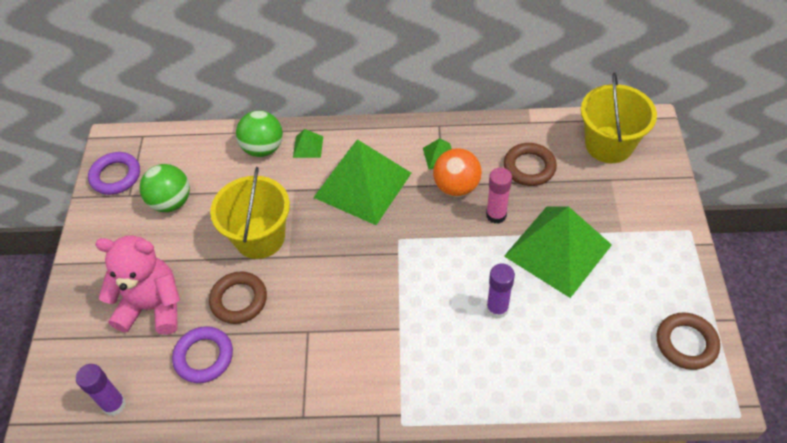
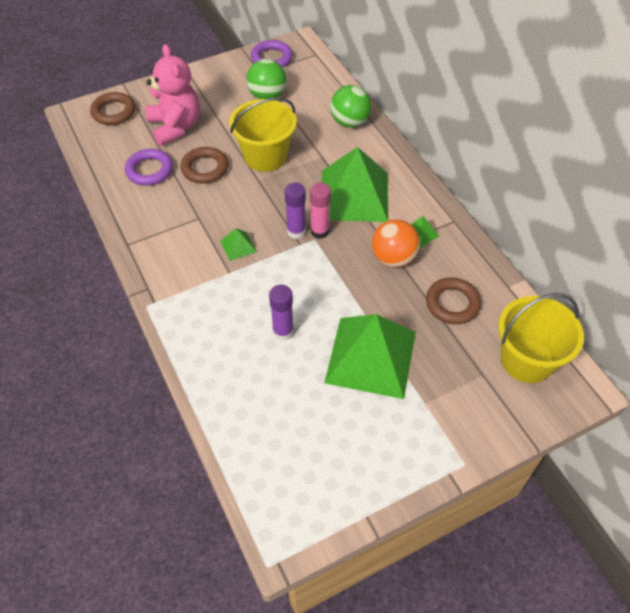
camera: 60 degrees right, 0 degrees up
(114, 404) = (93, 143): purple glue stick -> purple glue stick (296, 231)
(308, 146) = (370, 147): green pyramid -> green pyramid (238, 246)
(496, 215) = (381, 297): pink glue stick -> pink glue stick (319, 231)
(686, 343) = (325, 495): brown ring -> brown ring (113, 112)

